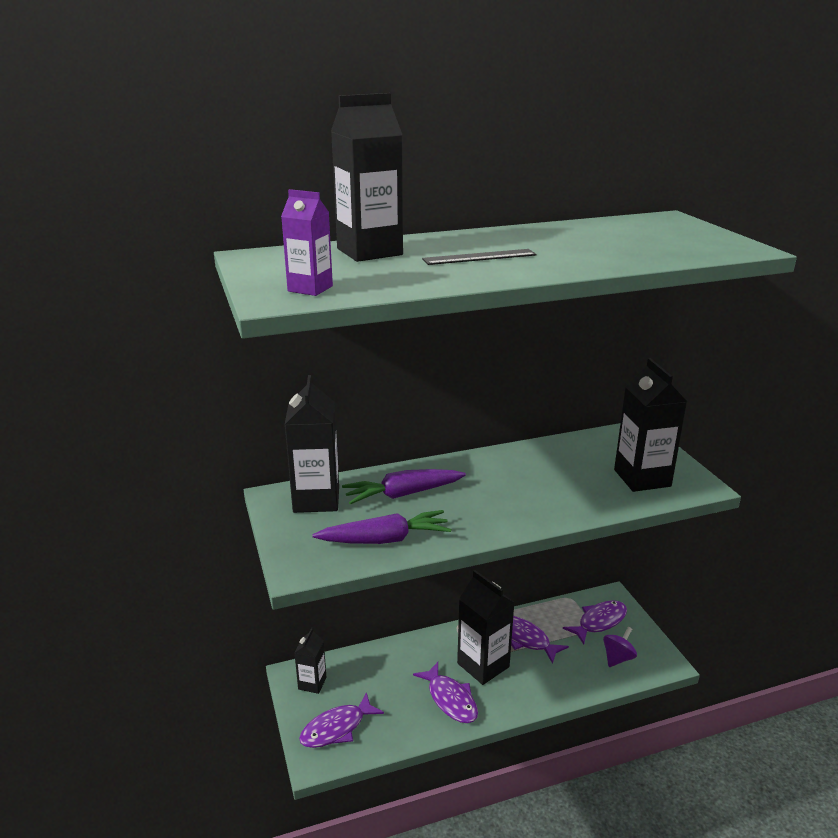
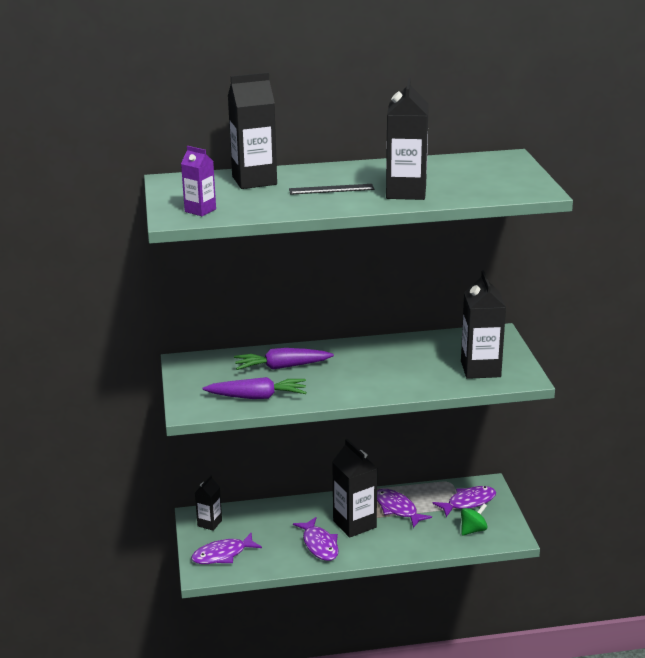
camera: 10 degrees right, 0 degrees up
(316, 499) = (214, 366): black carton -> black carton (406, 192)
(618, 658) = (473, 530): purple spinning top -> green spinning top

